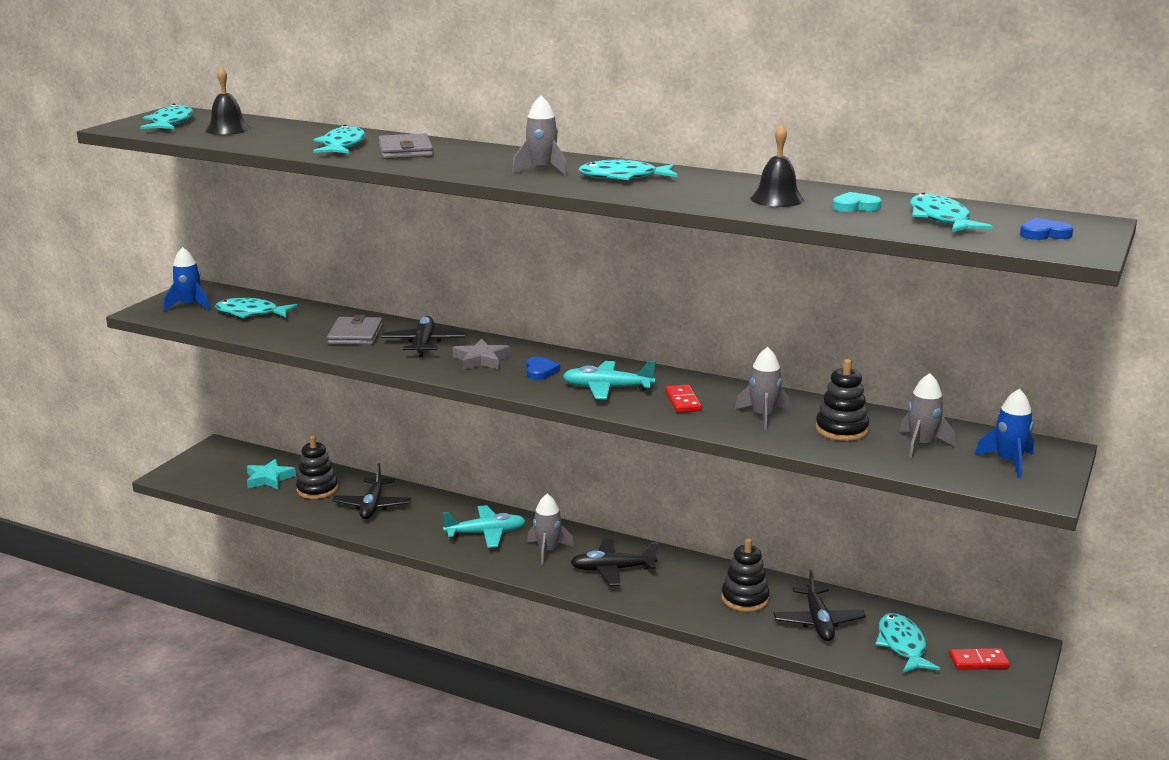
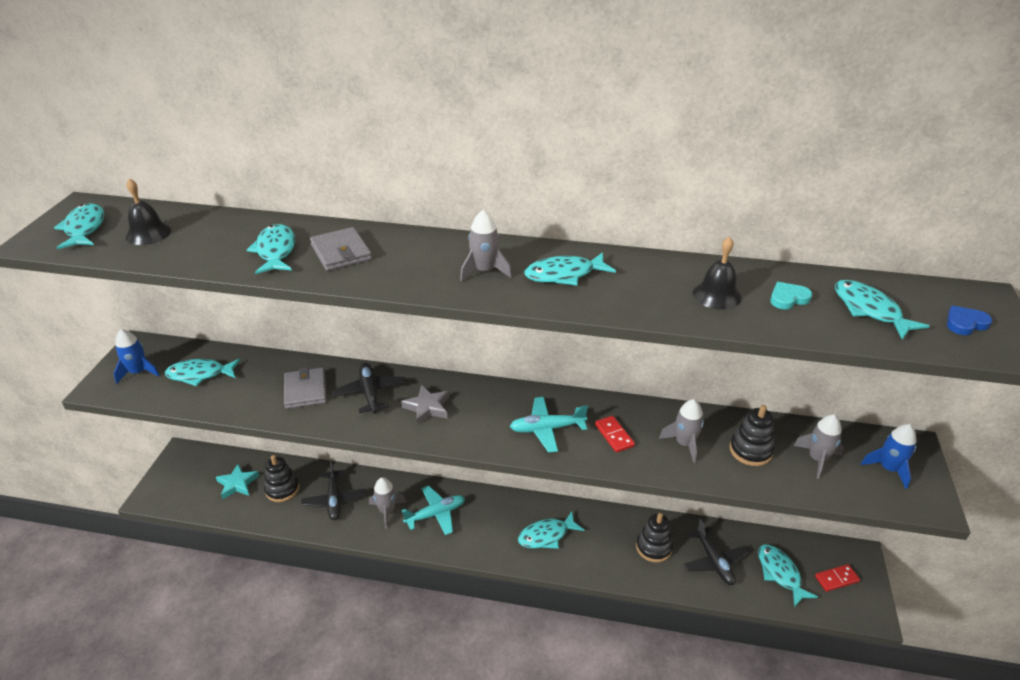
camera: 15 degrees left, 15 degrees up
(540, 371) = (483, 415): blue heart -> none
(547, 551) = (490, 524): grey rocket -> grey rocket (387, 511)
(612, 569) = (546, 535): black plane -> turquoise fish

